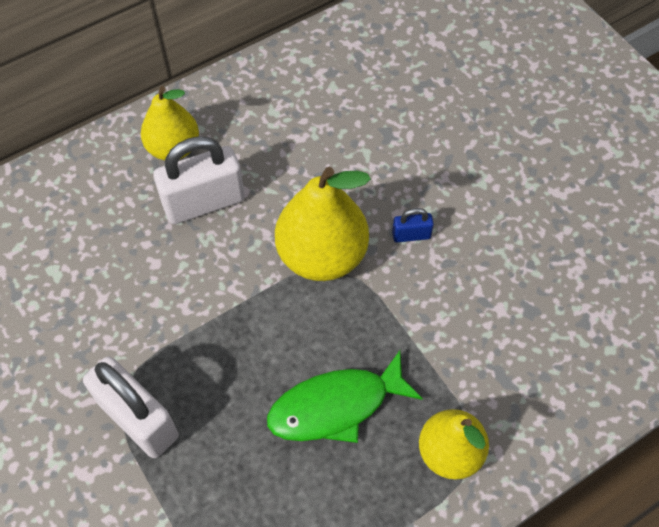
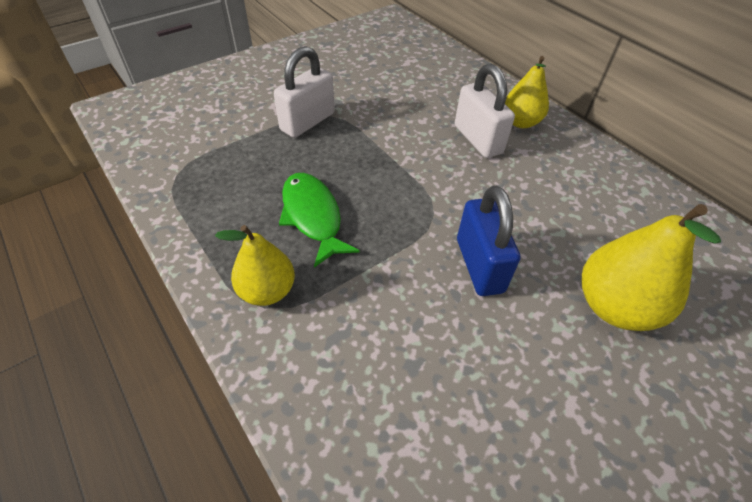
camera: 85 degrees right, 10 degrees down
(322, 255) = (445, 205): yellow pear -> yellow pear (614, 306)
(411, 235) = (479, 265): blue padlock -> blue padlock, size x2.15

